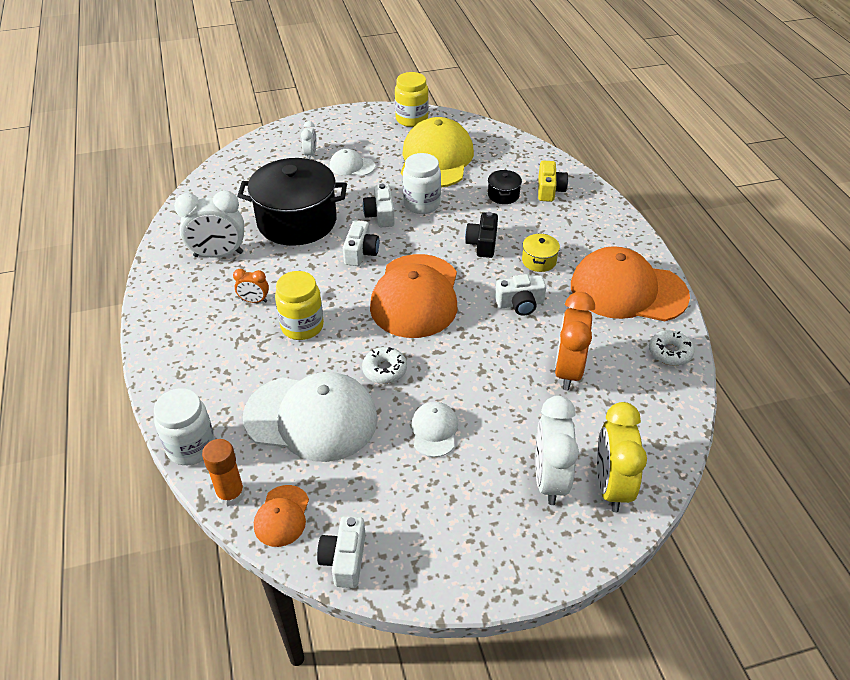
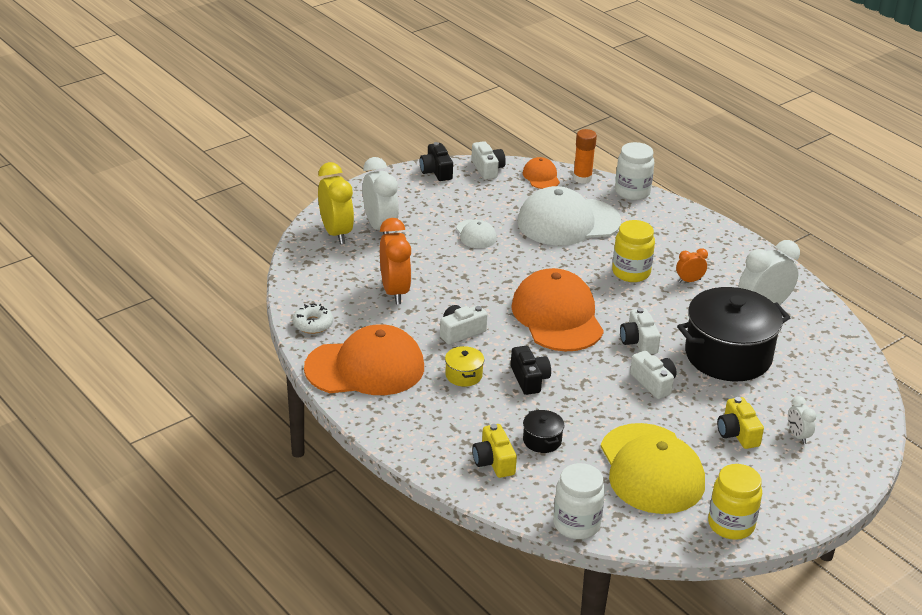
camera: 155 degrees right, 10 degrees down
(352, 166) = (737, 433): white cap -> yellow camera
(384, 370) = (540, 260): white donut -> none
(421, 204) = (622, 406): white jar -> white jar (576, 524)
(422, 578) = (436, 171): none -> black camera

